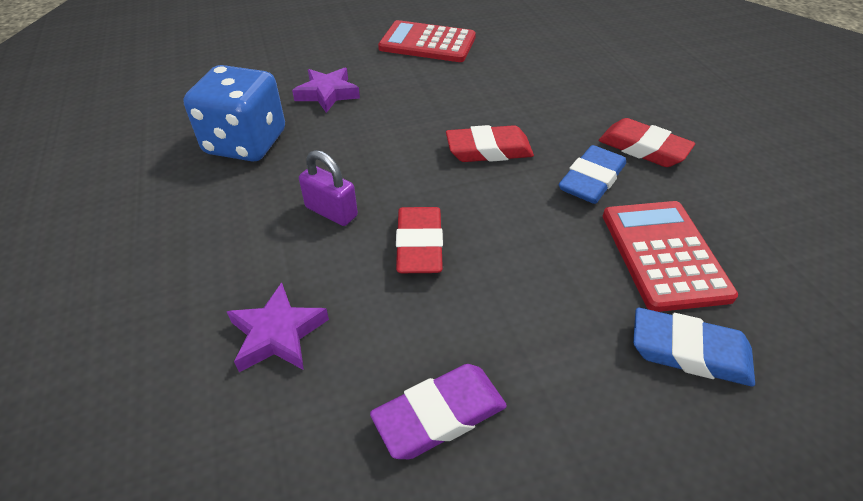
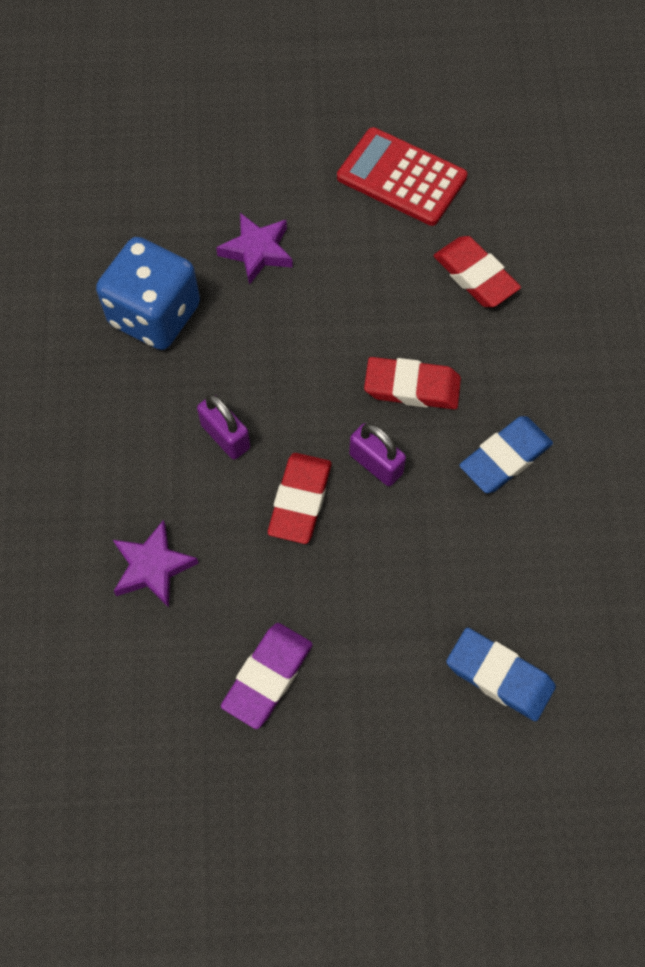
camera: 15 degrees right, 20 degrees up
(439, 415) = (268, 676): purple eraser -> purple eraser turned 45 degrees counterclockwise
(480, 205) = (376, 464): none -> purple padlock
(643, 148) = (584, 425): red eraser -> red eraser (475, 276)
(664, 254) = (531, 570): red calculator -> none

